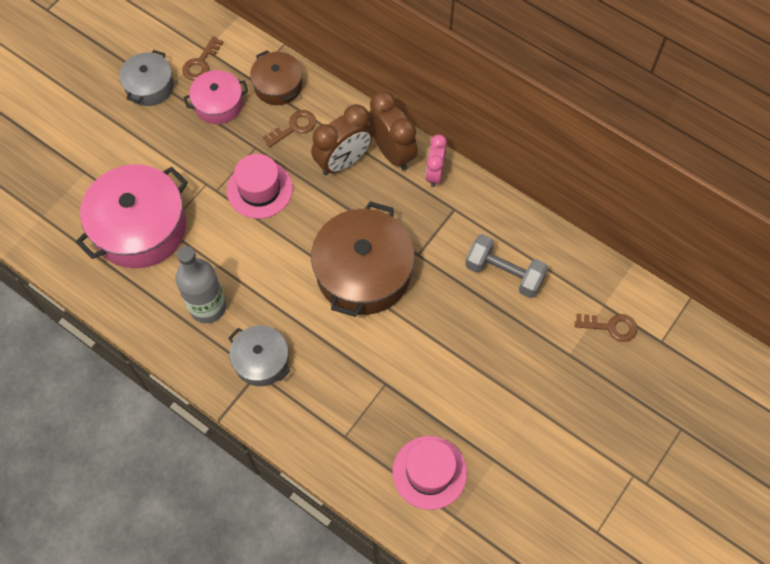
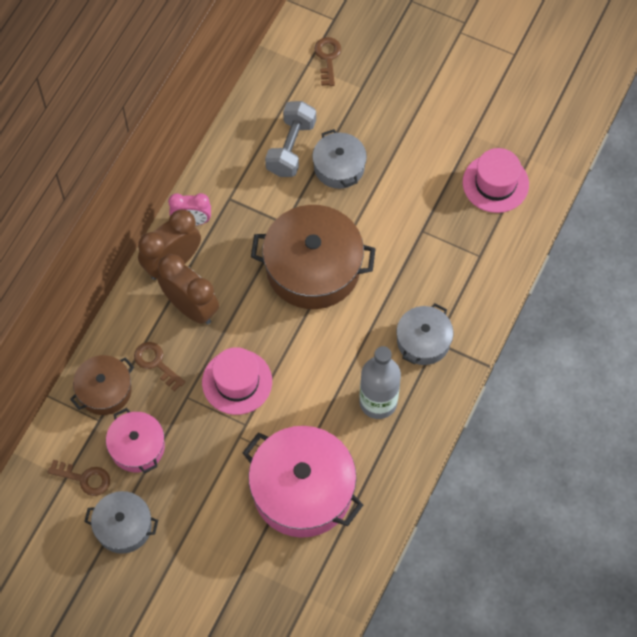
camera: 100 degrees left, 0 degrees up
(474, 315) = (339, 167): none -> grey pot

